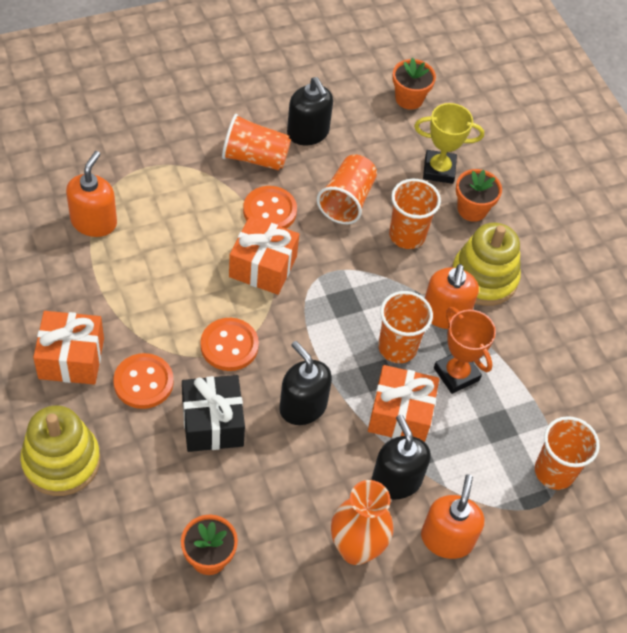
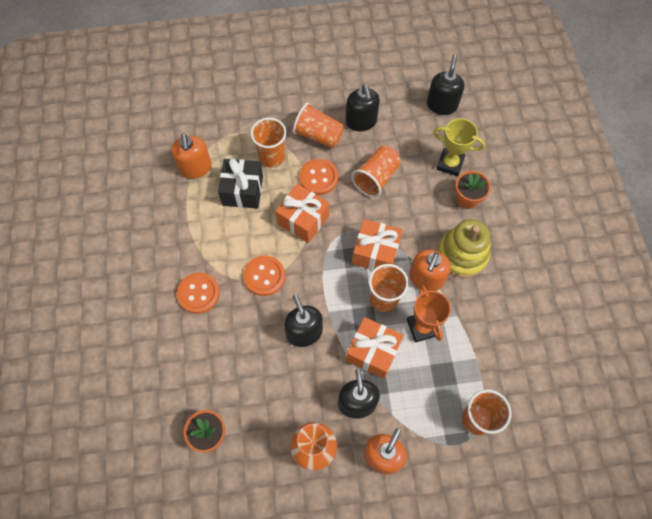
camera: 20 degrees right, 10 degrees up
(61, 461) = (129, 342): yellow stacking toy -> none
(71, 358) = (155, 267): orange gift -> orange gift (375, 252)
(94, 222) = (195, 168): orange soap dispenser -> orange soap dispenser turned 135 degrees clockwise
(212, 423) = (238, 333): black gift -> black gift (243, 190)
(407, 235) = (413, 212): orange cup -> orange cup (272, 157)
(409, 98) = (442, 105): orange flower pot -> black soap dispenser

